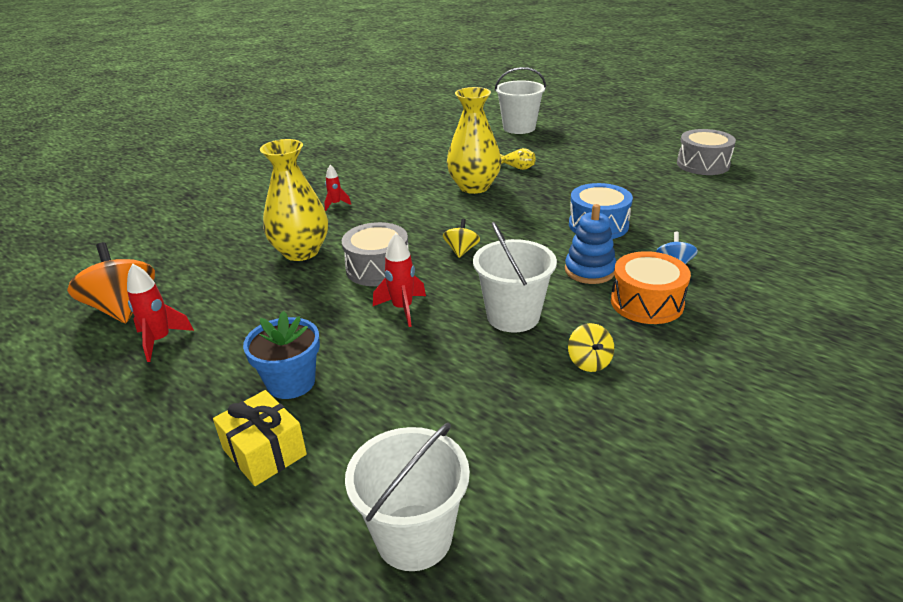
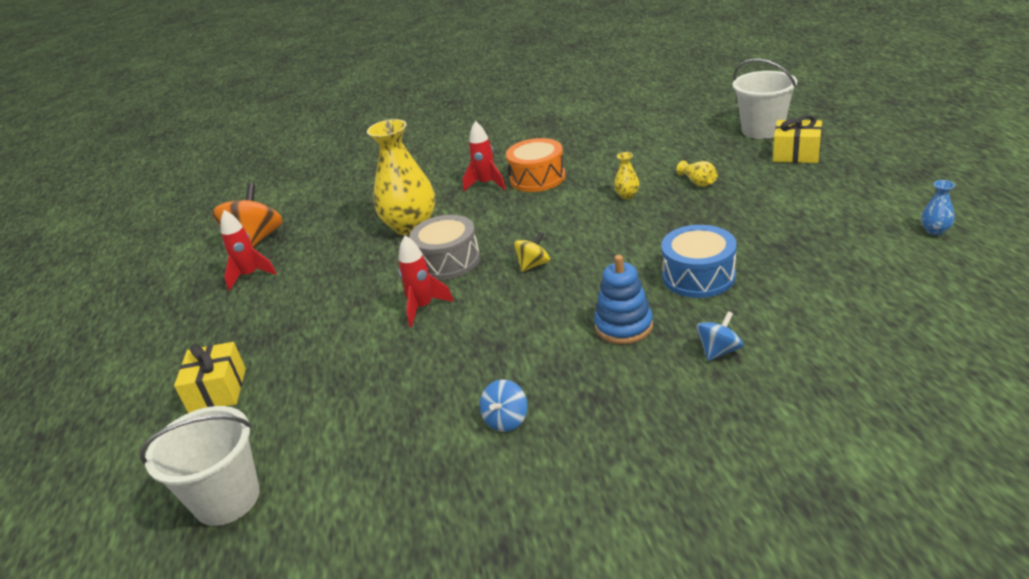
camera: 40 degrees right, 0 degrees up
(291, 382) = (285, 343): blue flower pot -> none
(336, 204) = (486, 184): red rocket -> red rocket, size x1.56
(474, 187) = (627, 195): yellow vase -> yellow vase, size x0.41
(513, 316) = (498, 348): white bucket -> none
(562, 138) = (796, 154): none -> yellow gift
(589, 362) = (506, 420): yellow spinning top -> blue spinning top
(646, 302) = (635, 382): orange drum -> orange drum (537, 178)
(703, 164) = (935, 230): grey drum -> blue vase

